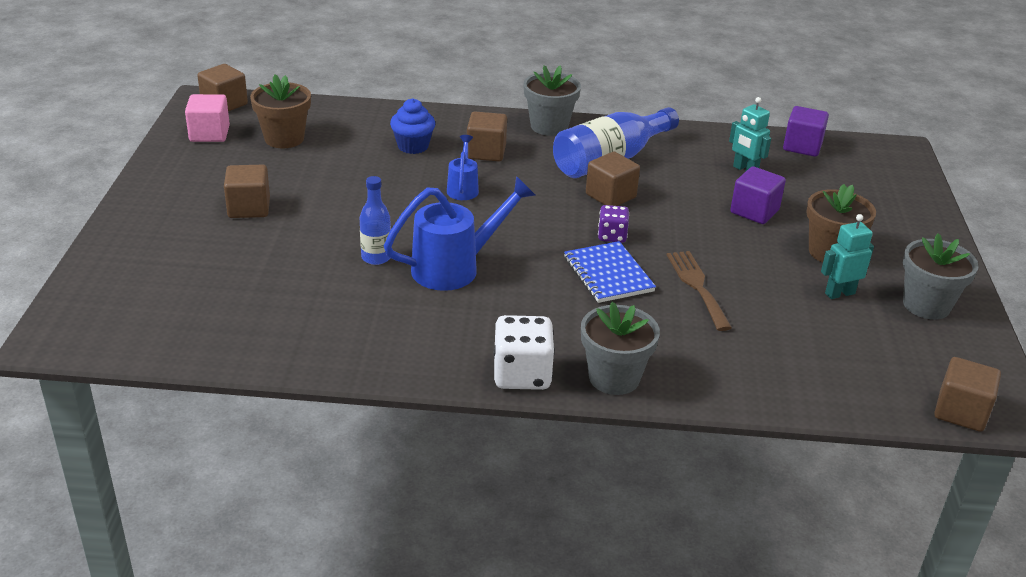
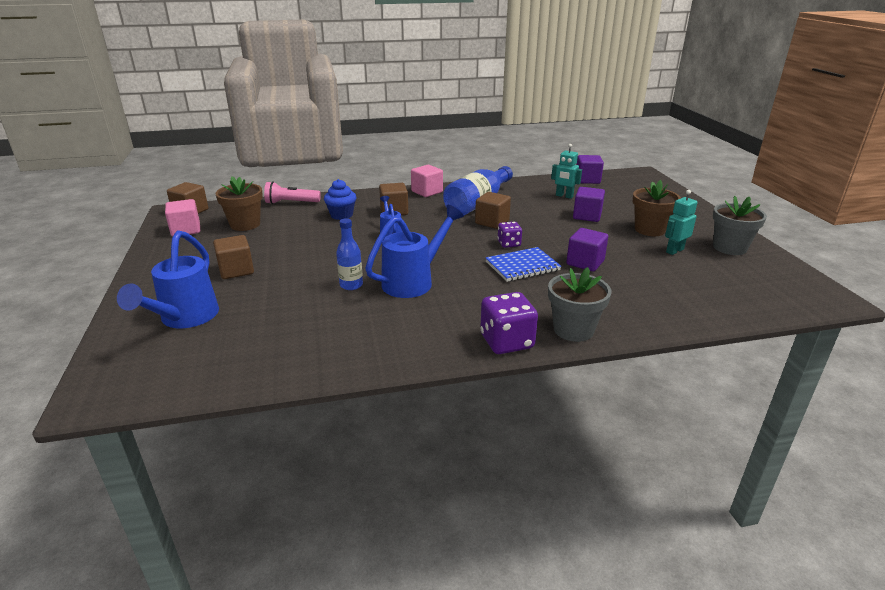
camera: 15 degrees left, 5 degrees down
(170, 263) = (184, 319): none -> blue watering can
(356, 112) = (291, 203): none -> pink flashlight
(522, 375) = (506, 342): white dice -> purple dice
(549, 126) = (427, 192): grey flower pot -> pink cube
(608, 274) = (522, 266): blue notebook -> blue notebook turned 75 degrees counterclockwise
(697, 286) = (585, 262): brown fork -> purple cube
(960, 412) = (806, 304): brown cube -> none

